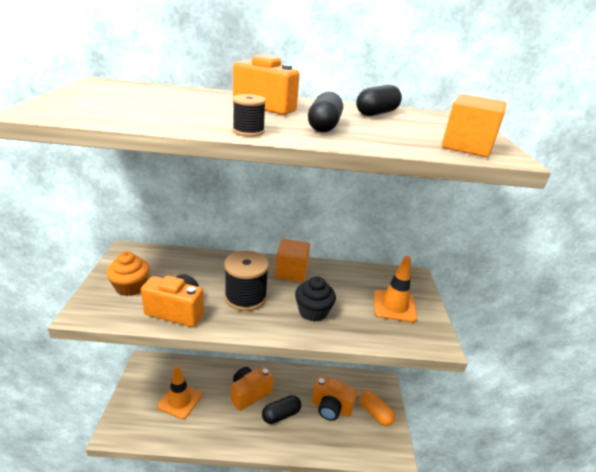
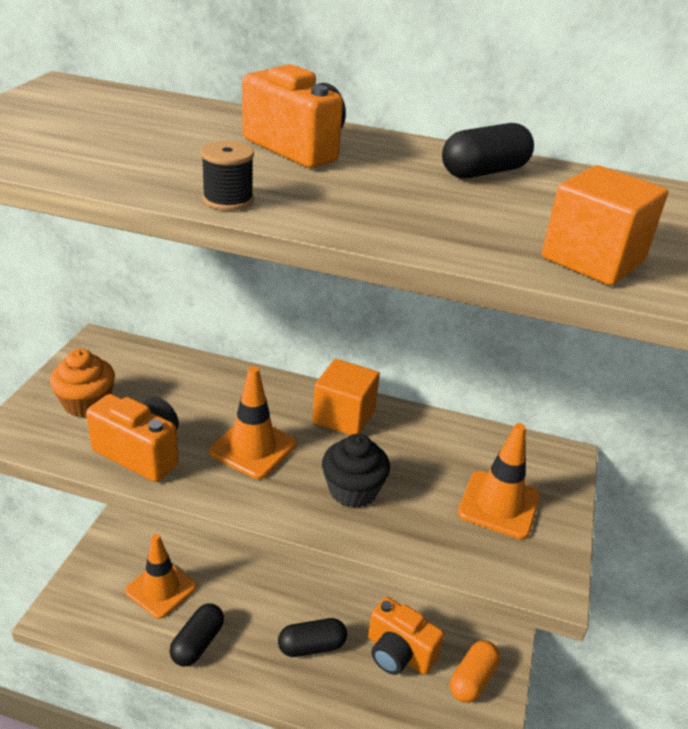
camera: 15 degrees right, 5 degrees up
(245, 297) = (253, 448): black spool -> orange traffic cone
(249, 394) = (271, 601): orange camera -> none
(324, 126) = (363, 196): black capsule -> black capsule (197, 643)
(375, 413) = (472, 679): orange capsule -> orange capsule turned 60 degrees clockwise

